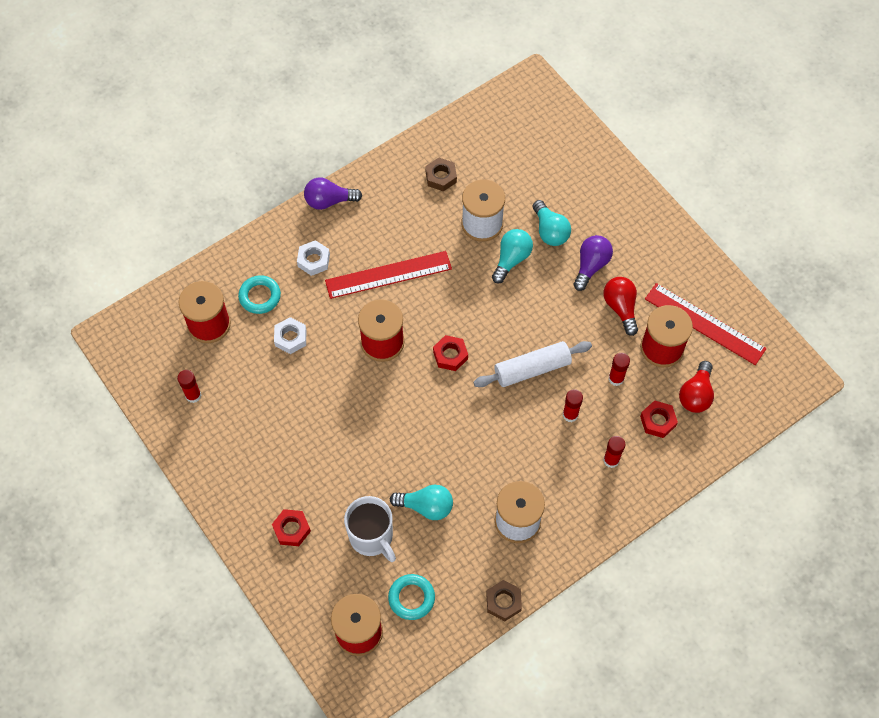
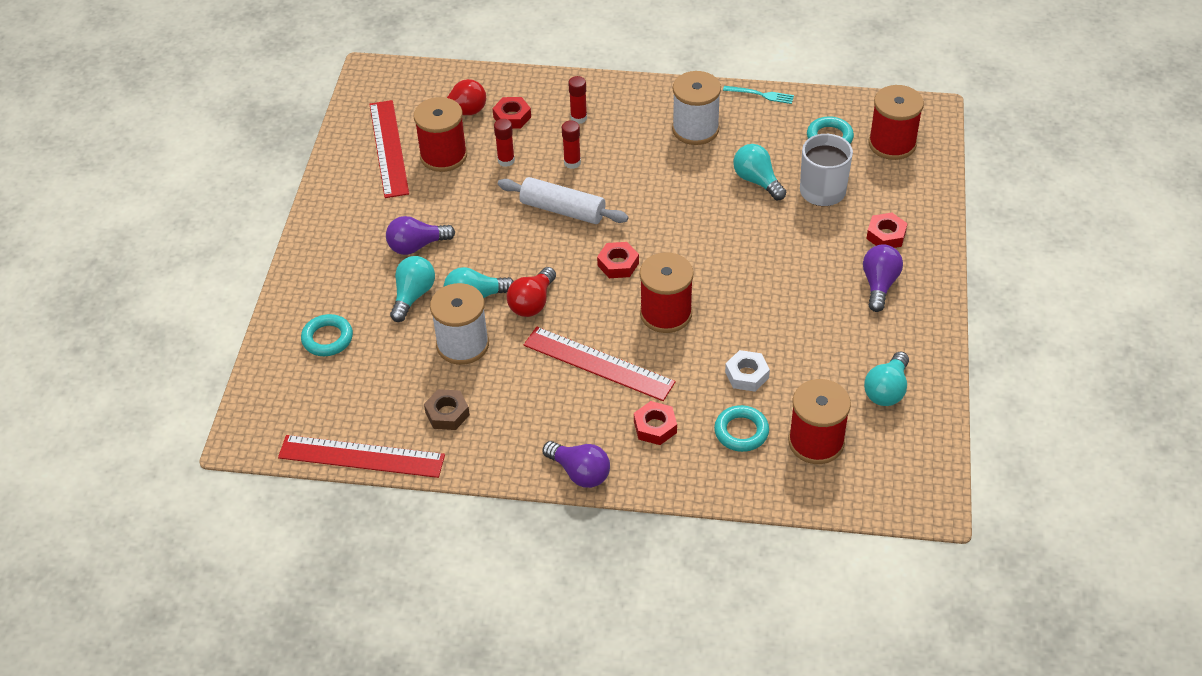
camera: 135 degrees left, 15 degrees down
(193, 395) = (887, 390): red glue stick -> turquoise light bulb
(262, 479) = (879, 285): none -> purple light bulb
(313, 260) = (655, 427): white nut -> red nut
(458, 119) = (361, 456): none -> red ruler
(503, 602) = (761, 95): brown nut -> turquoise fork
(563, 166) = (327, 338): none -> turquoise ring
(620, 308) = (436, 201): red light bulb -> red light bulb (532, 303)

